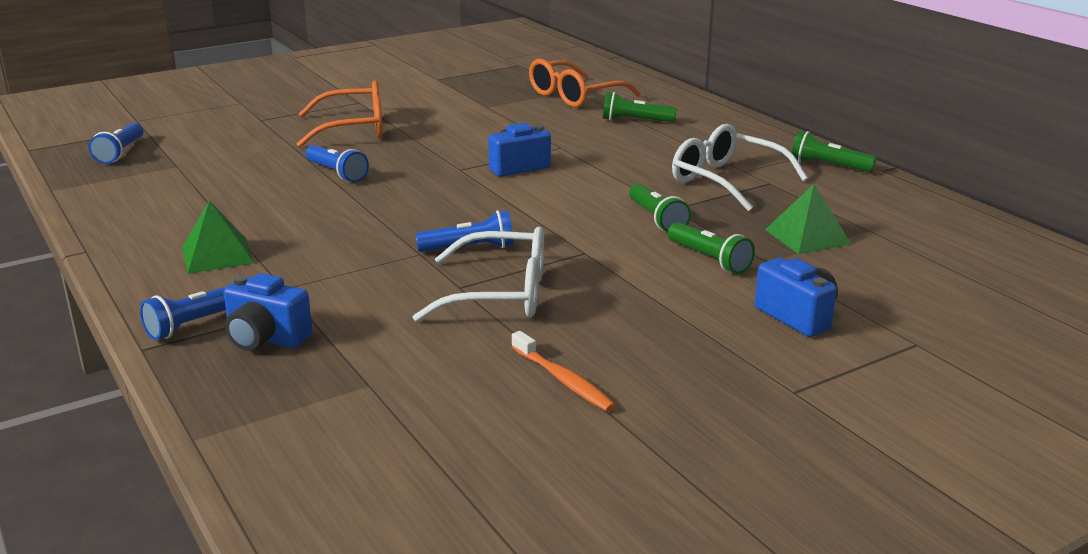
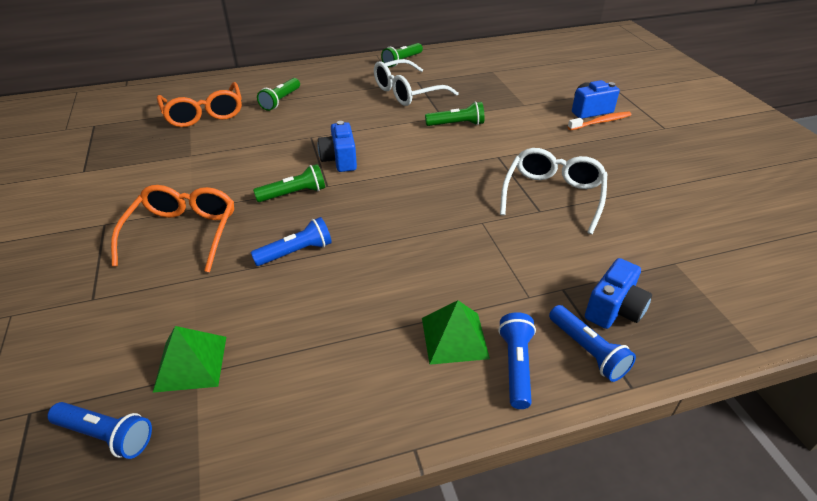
camera: 75 degrees left, 15 degrees up
(469, 248) = (480, 199): blue flashlight -> blue flashlight (516, 366)
(563, 380) = (661, 189): orange toothbrush -> orange toothbrush (600, 122)
(709, 259) = (518, 119): green flashlight -> green flashlight (294, 194)
(807, 236) = (496, 87): green pyramid -> green pyramid (191, 363)

